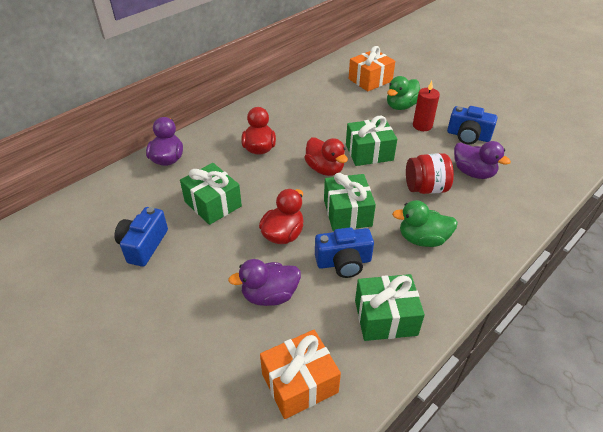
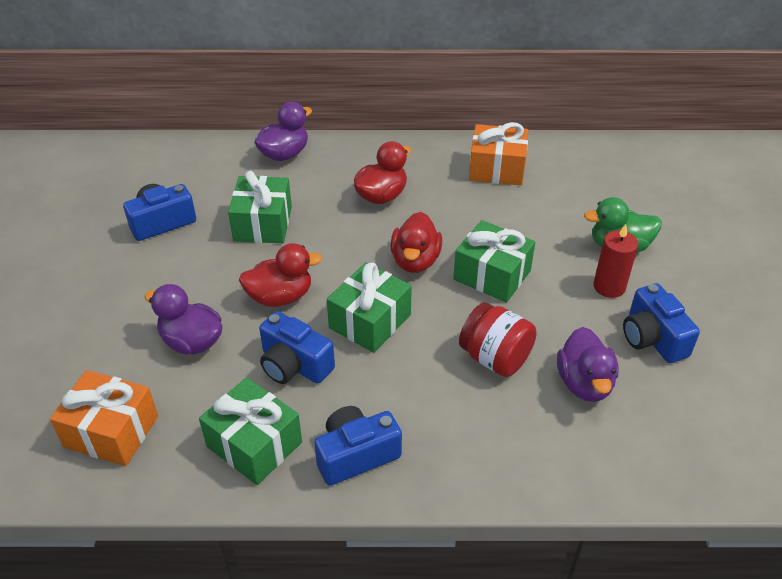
camera: 45 degrees right, 0 degrees up
(370, 80) = (629, 191): orange gift -> orange gift (497, 169)
(422, 239) = (405, 405): green duck -> none
(437, 279) = (356, 455): none -> blue camera

